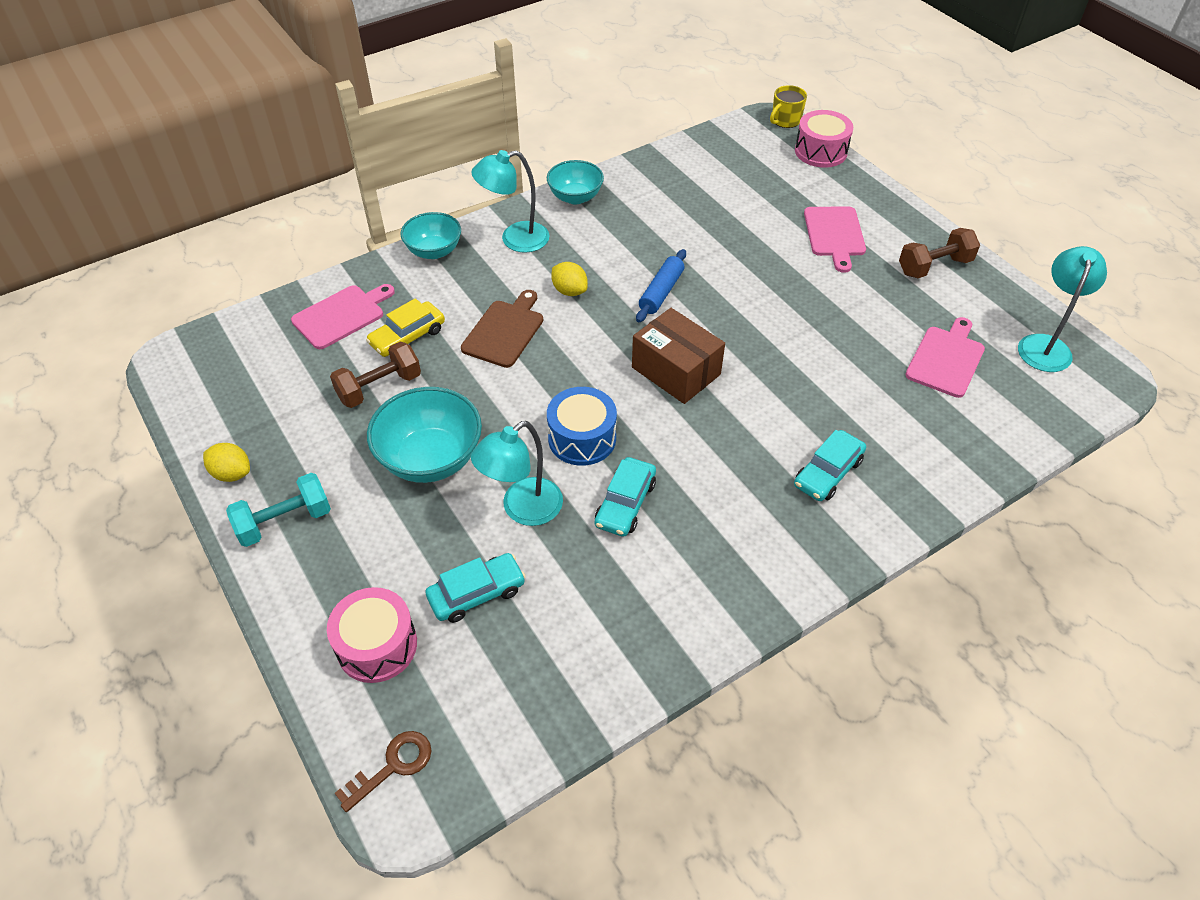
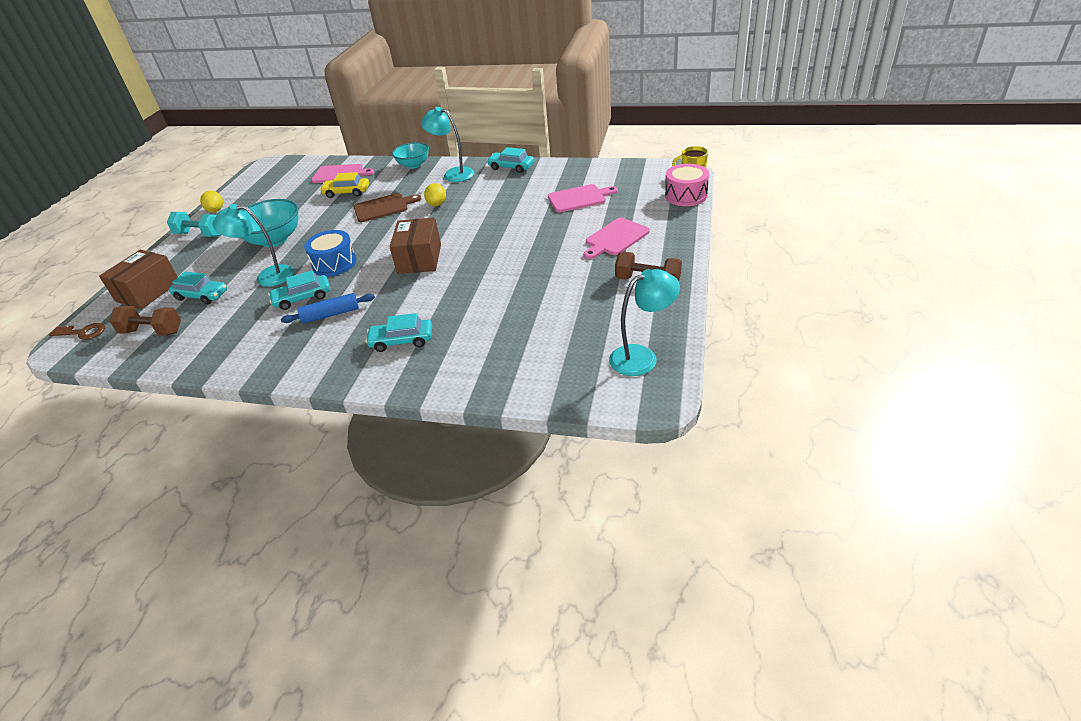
camera: 50 degrees right, 10 degrees down
(377, 645) = (148, 291): pink drum -> brown box
(379, 387) = (305, 206): brown dumbbell -> brown dumbbell (152, 332)
(575, 197) = (511, 167): turquoise bowl -> turquoise car
(661, 292) = (475, 223): blue rolling pin -> blue rolling pin (331, 314)
(946, 359) = (563, 328): pink cutting board -> pink cutting board (579, 198)

